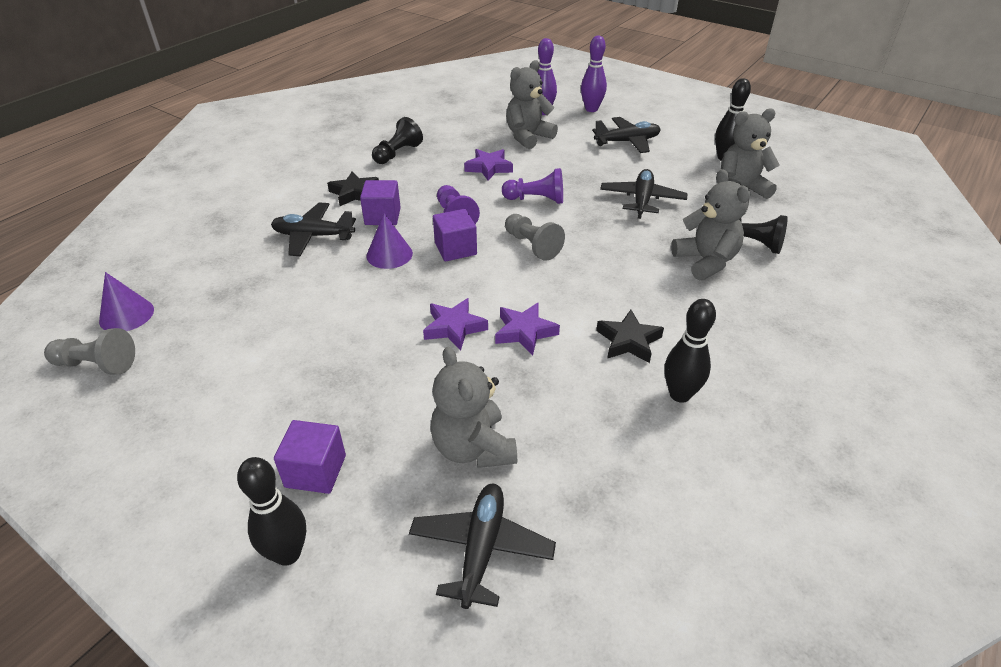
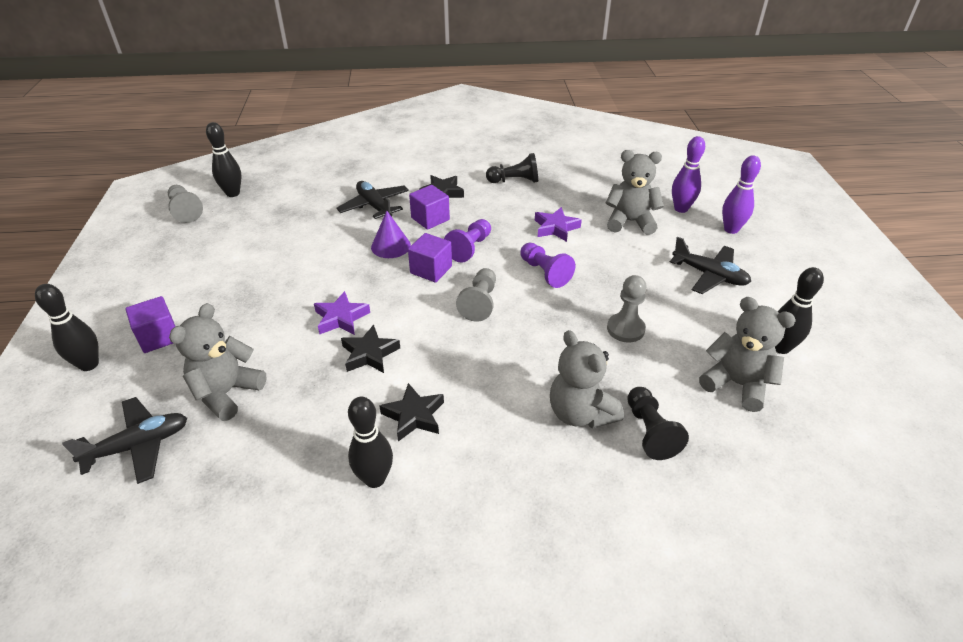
camera: 50 degrees right, 0 degrees up
(126, 315) = (233, 193): purple cone -> black bowling pin
(524, 332) = (369, 354): purple star -> black star
(642, 200) = (625, 329): black plane -> grey pawn
(705, 261) = (580, 413): grey teddy bear -> grey teddy bear turned 120 degrees clockwise

